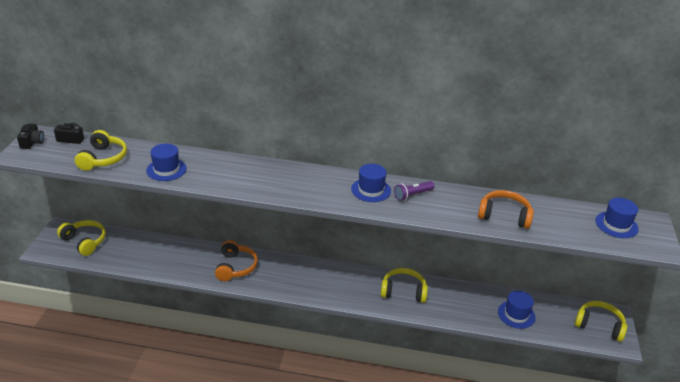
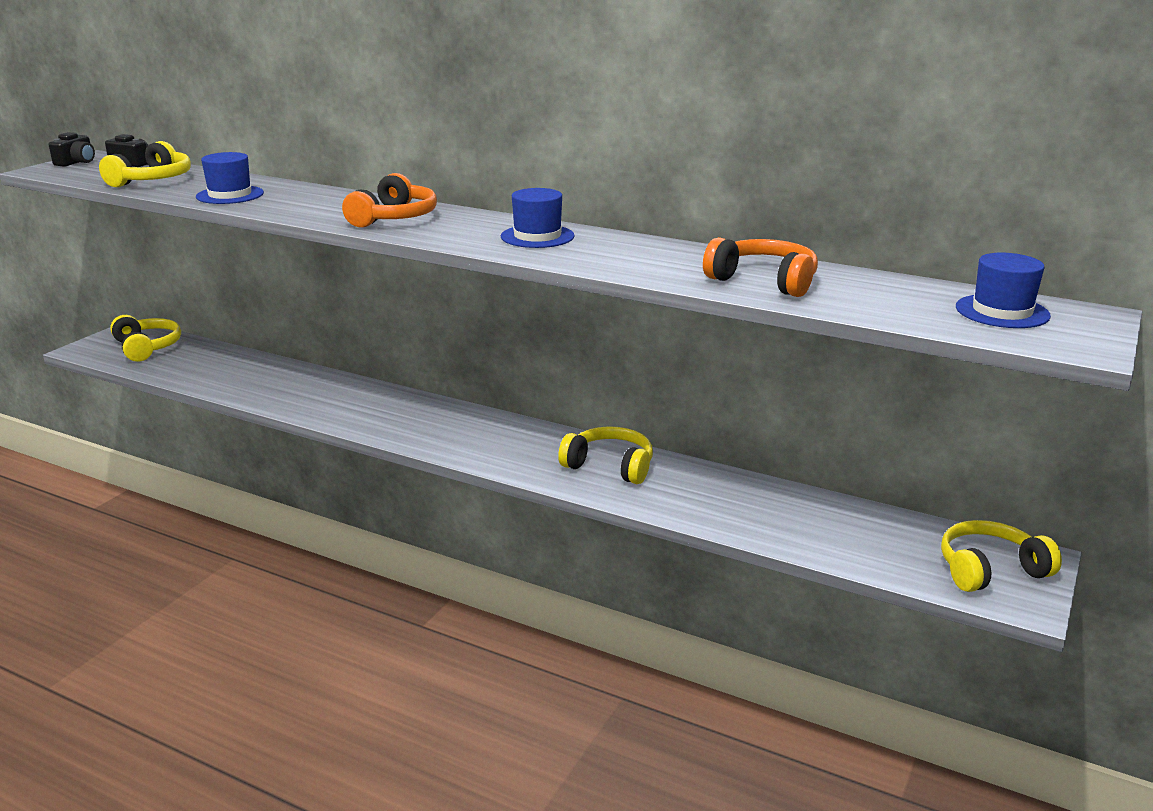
camera: 20 degrees right, 10 degrees down
(235, 267) = (344, 401): orange headphones -> orange headphones (394, 218)
(412, 195) = (608, 247): purple flashlight -> none
(516, 314) = (814, 527): blue hat -> none
(599, 325) = (990, 570): yellow headphones -> yellow headphones turned 60 degrees counterclockwise

